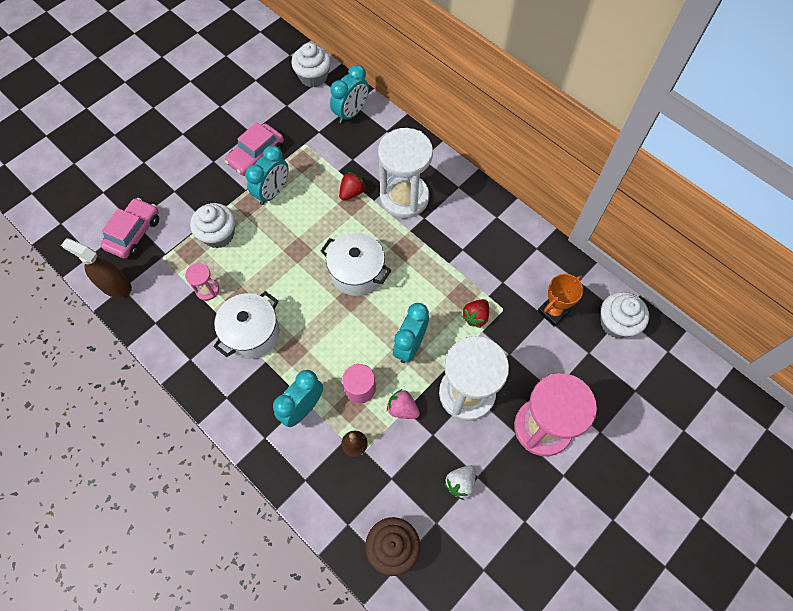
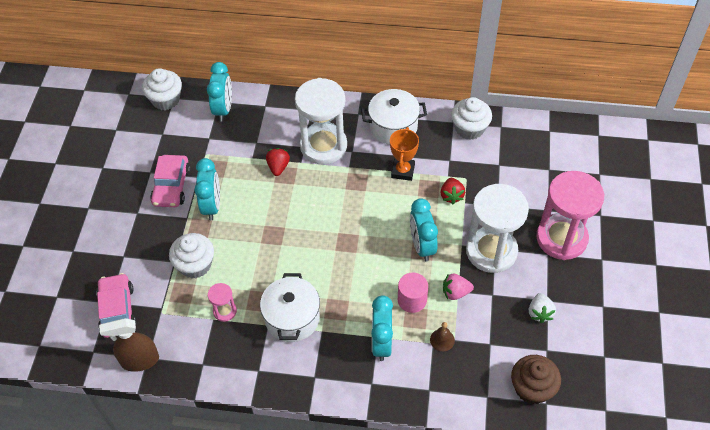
camera: 35 degrees left, 10 degrees down
(357, 272) = (335, 221): white pot -> white pot (393, 127)
(553, 311) = (502, 158): orange trophy -> orange trophy (403, 171)
(616, 323) = (550, 138): white cupcake -> white cupcake (469, 128)

